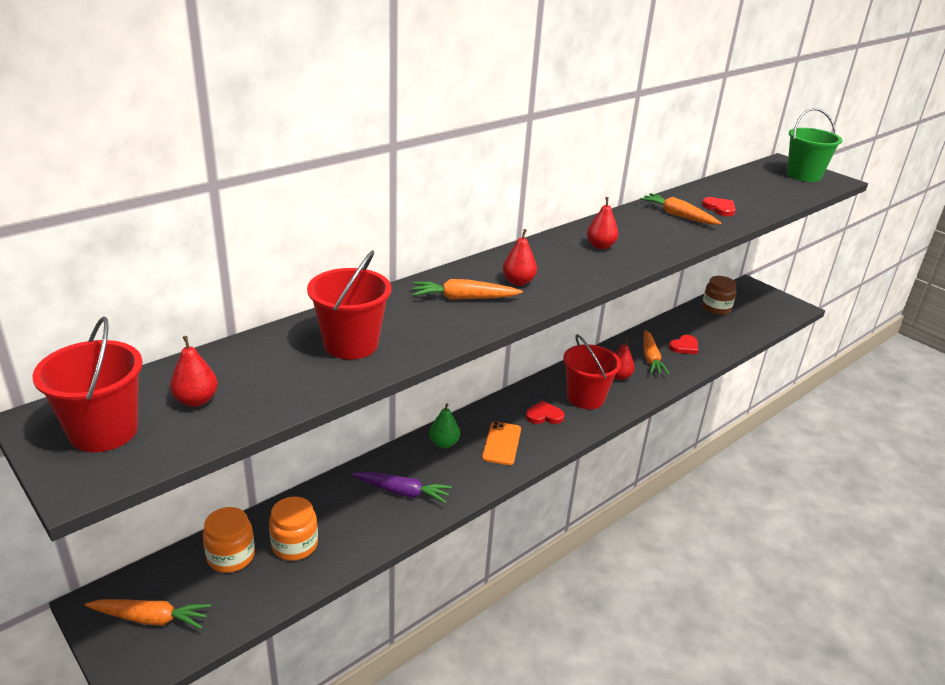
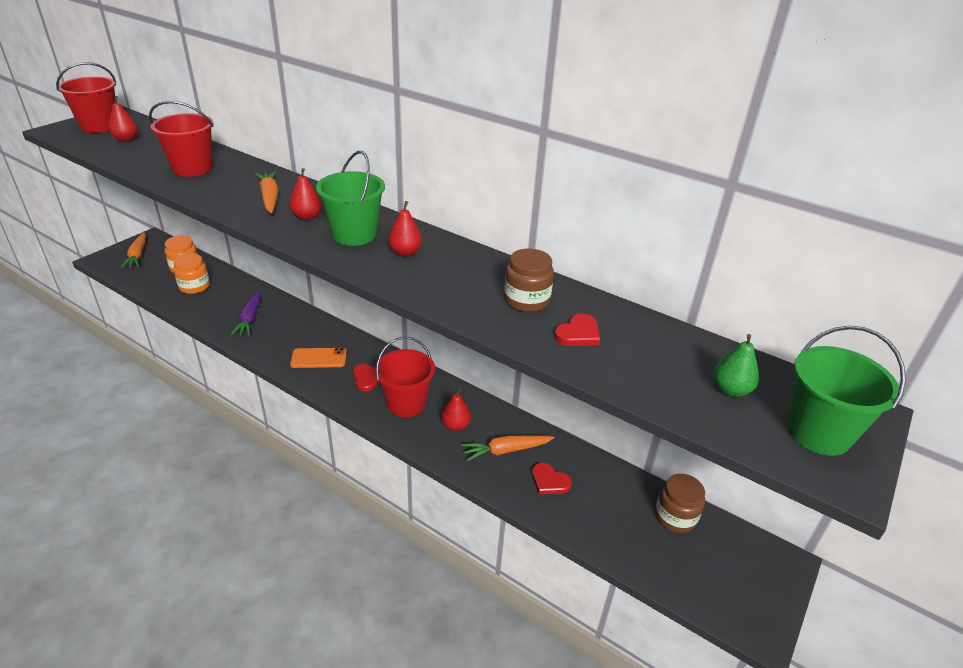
camera: 75 degrees right, 5 degrees up
(444, 443) = (312, 329): green pear -> green pear (730, 390)
(562, 263) = (354, 234): none -> green bucket
(677, 215) = (526, 300): orange carrot -> brown jar

